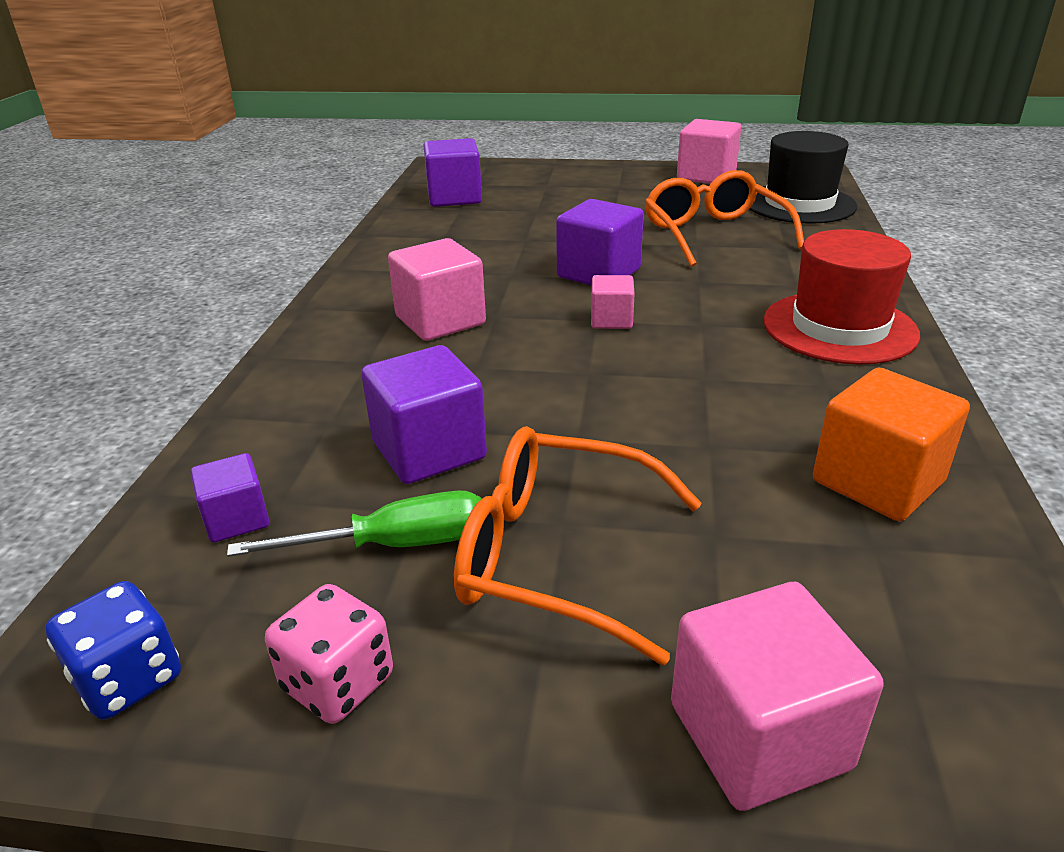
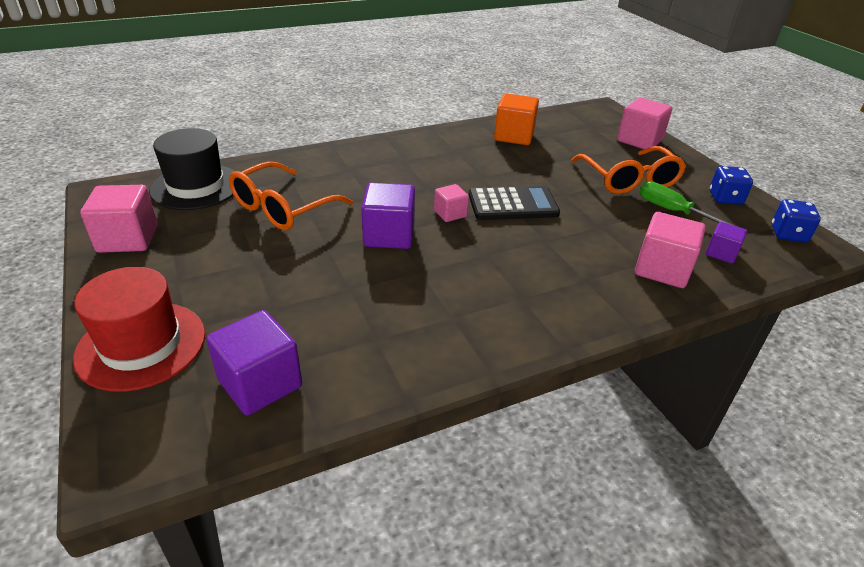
camera: 125 degrees left, 5 degrees up
(338, 683) = (725, 198): pink dice -> blue dice
(429, 450) = (621, 226): purple cube -> none
(440, 320) = (514, 273): pink cube -> pink cube (662, 269)
(590, 374) = (513, 204): none -> black calculator
(839, 328) = (396, 153): red hat -> red hat (141, 345)

